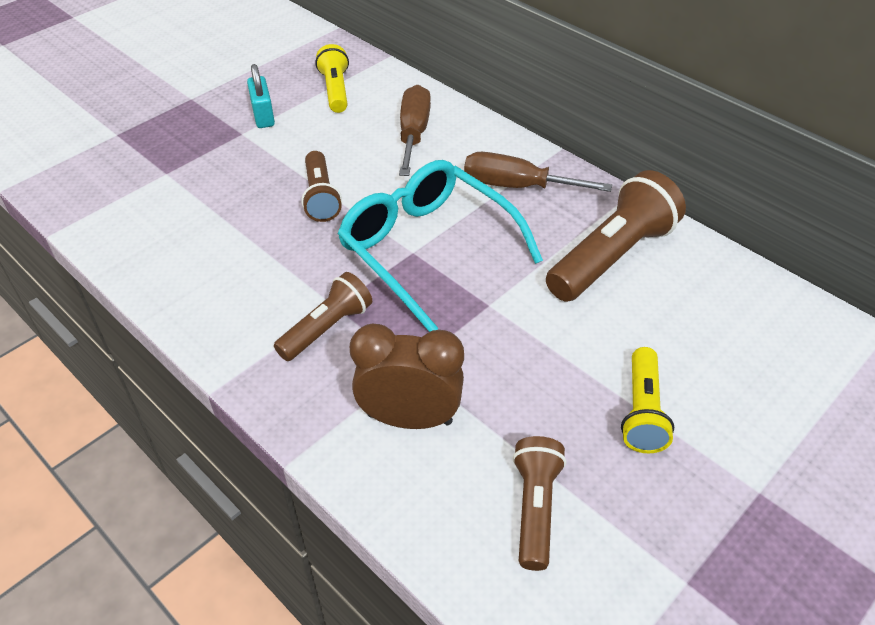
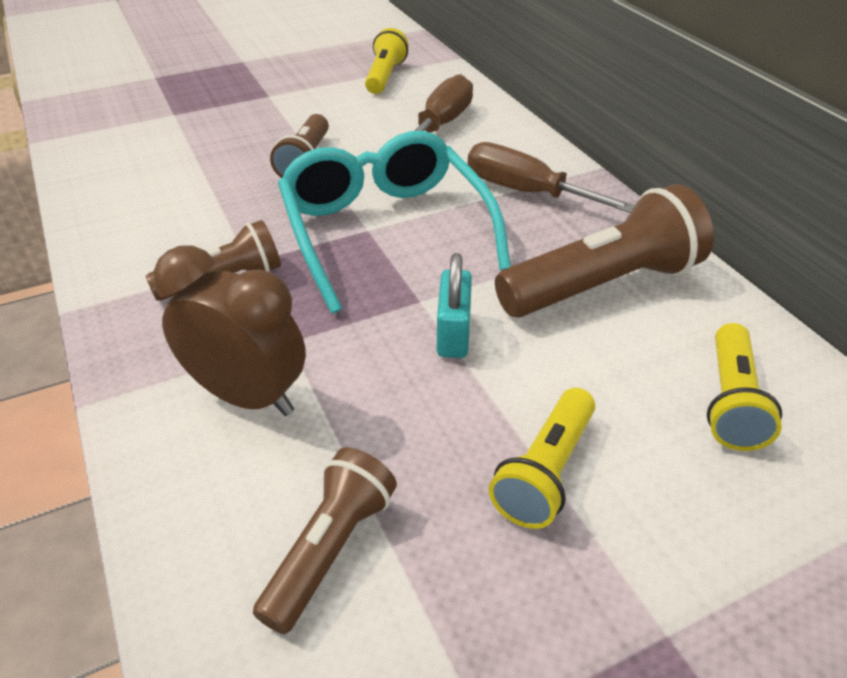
camera: 20 degrees right, 5 degrees down
(263, 116) = (299, 85): turquoise padlock -> turquoise padlock (453, 333)
(733, 326) = (731, 402): none -> yellow flashlight

